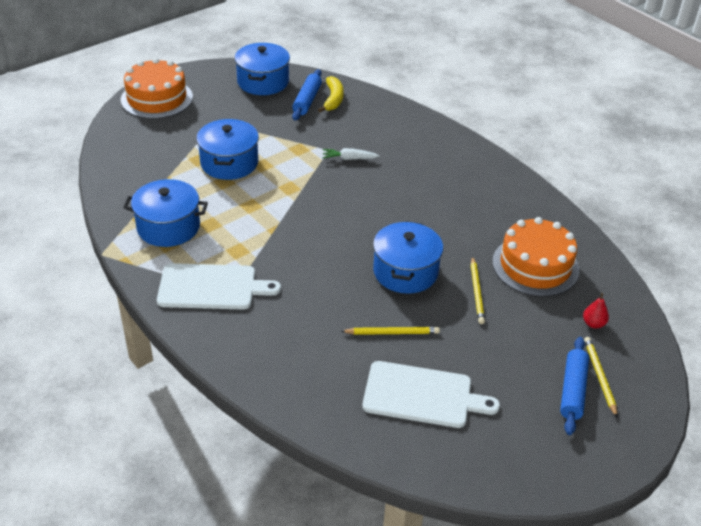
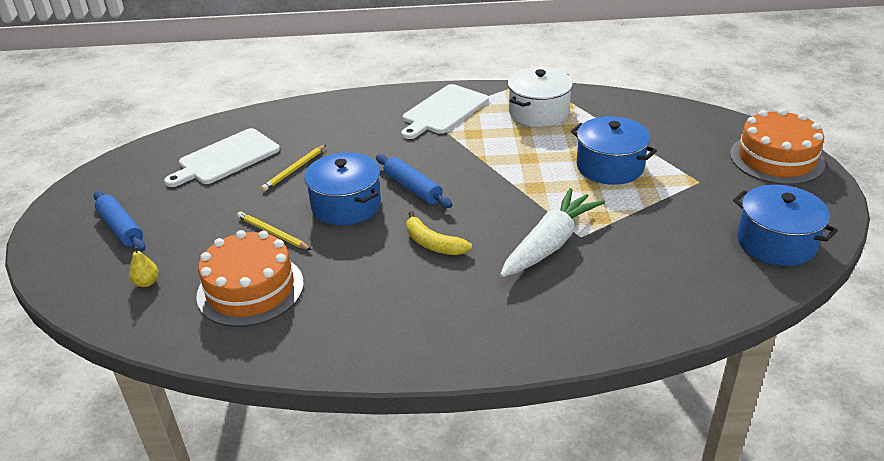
camera: 130 degrees right, 5 degrees down
(168, 227) = (538, 112): blue pot -> white pot
(307, 100) = (704, 261): blue rolling pin -> blue rolling pin (413, 188)
(333, 99) = (694, 284): yellow banana -> yellow banana (433, 244)
(349, 159) = (550, 244): white carrot -> white carrot, size x2.09
(593, 324) = (146, 282): red pear -> yellow pear
(599, 376) = (107, 250): yellow pencil -> none

